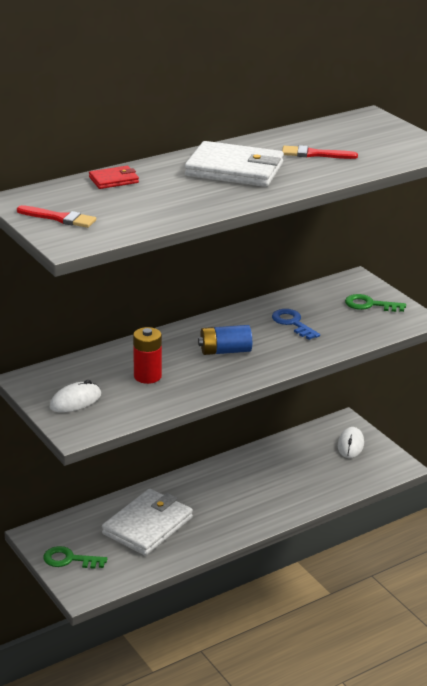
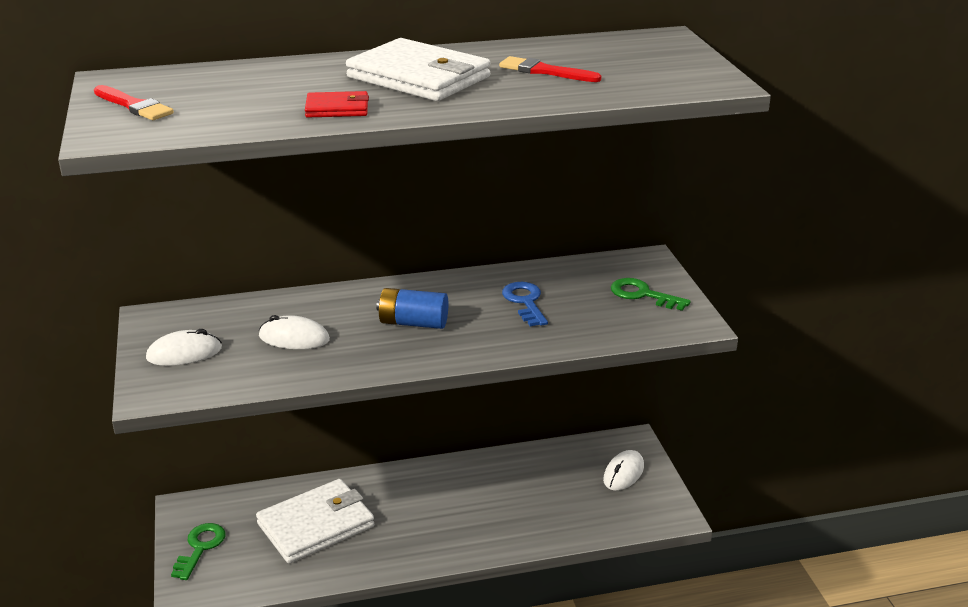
camera: 20 degrees right, 0 degrees up
(69, 559) = (200, 548): green key -> green key turned 75 degrees clockwise
(114, 180) = (254, 72): red wallet -> red wallet (337, 108)
(147, 376) = (294, 338): red battery -> white mouse

